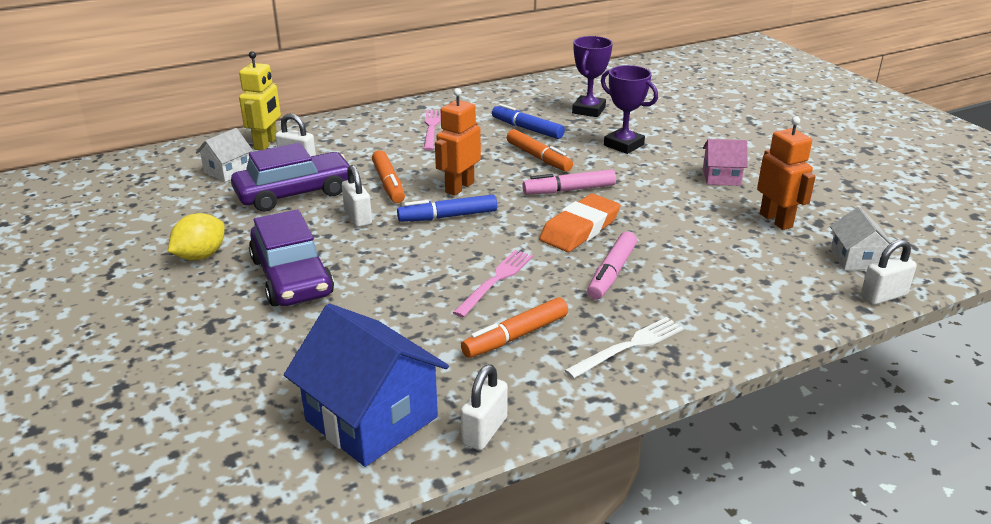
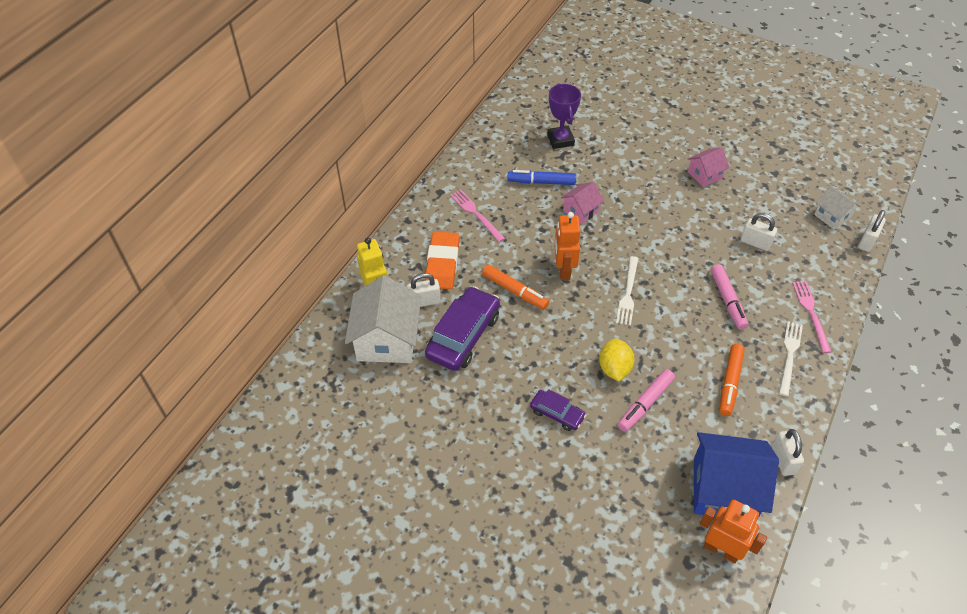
camera: 35 degrees left, 20 degrees up
(201, 256) = (477, 431): yellow lemon -> yellow lemon (614, 369)
(228, 171) = (387, 340): white house -> white house, size x1.87
(291, 277) = (557, 414): purple car -> purple car, size x0.54
(358, 217) = (533, 336): white padlock -> white padlock (755, 243)
(447, 216) = (587, 303): blue marker -> none
(495, 281) = (674, 345): pink fork -> pink fork (811, 313)
(502, 226) = (628, 293): none -> white fork
(538, 157) = (581, 211): orange marker -> pink house
(569, 190) = (632, 235): pink marker -> pink marker (645, 404)
(579, 229) = (674, 270): orange eraser -> orange eraser (442, 263)
(623, 145) = (619, 169): purple trophy -> none
(776, 220) = (767, 202): orange robot -> orange robot (721, 550)

